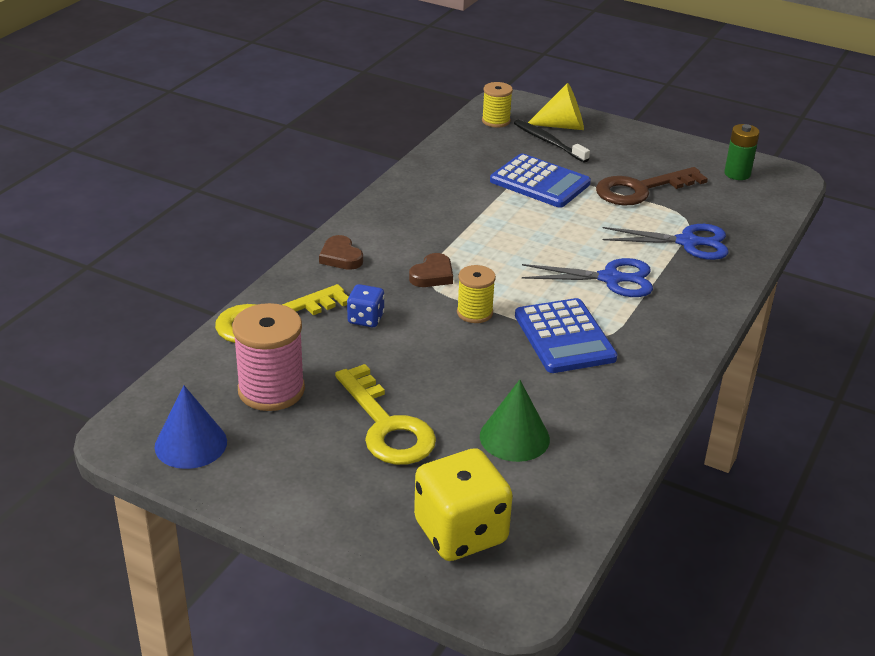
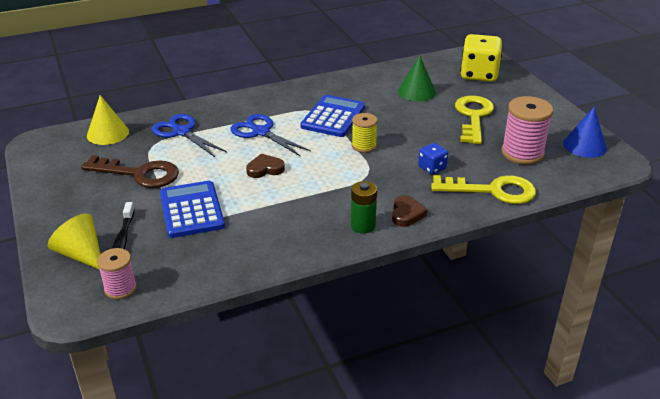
camera: 140 degrees left, 0 degrees up
(432, 275) = (360, 176): brown heart -> brown heart (265, 169)
(496, 121) = (120, 288): yellow spool -> pink spool
(737, 174) = (60, 157): green battery -> green battery (363, 226)
(750, 210) = (108, 133): none -> yellow cone

